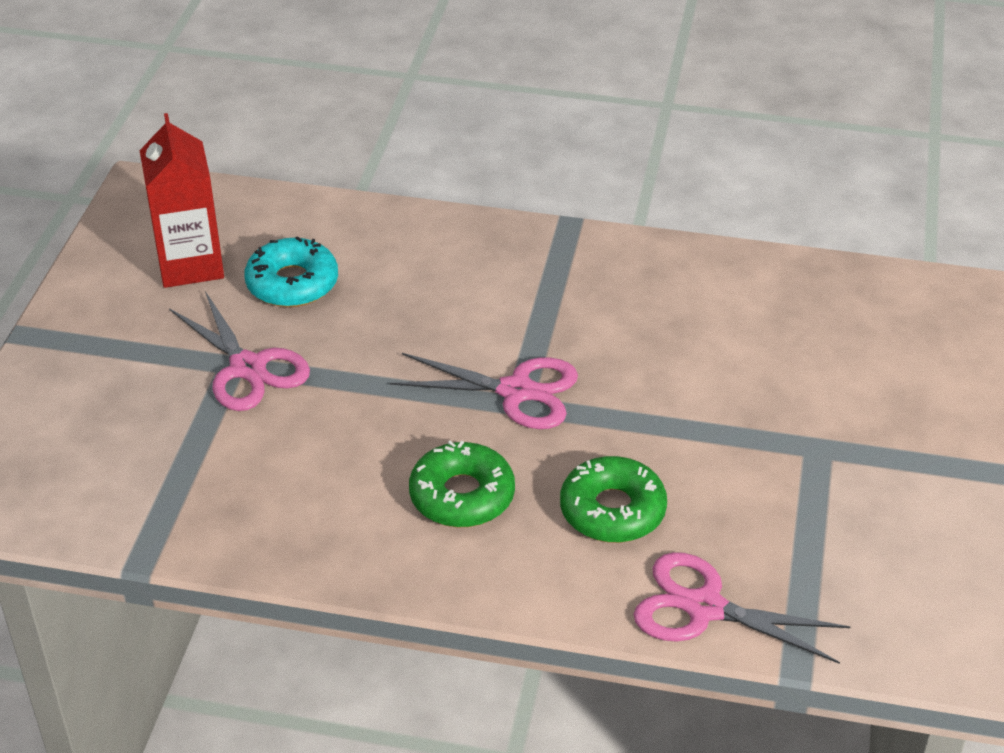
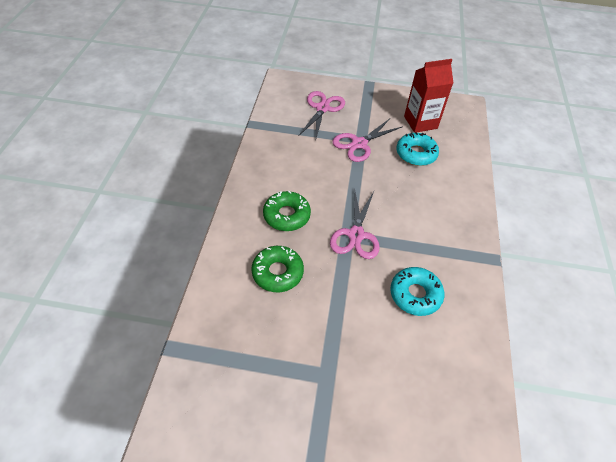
camera: 85 degrees right, 10 degrees up
(650, 326) = (415, 294): none -> turquoise donut
(705, 607) = (213, 309): pink scissors -> pink scissors (322, 108)

